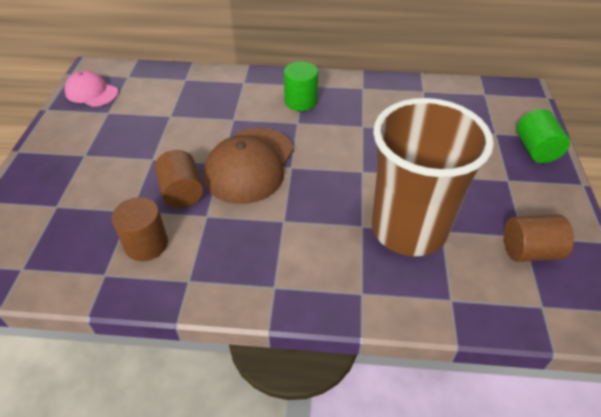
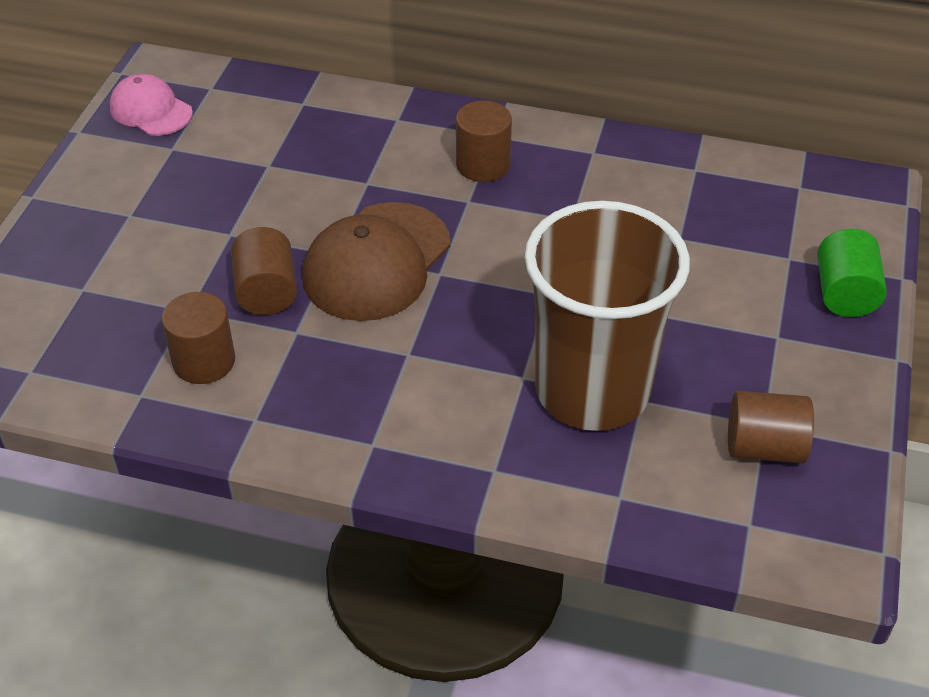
camera: 10 degrees right, 0 degrees up
(301, 101) = (483, 165): green cylinder -> brown cylinder

